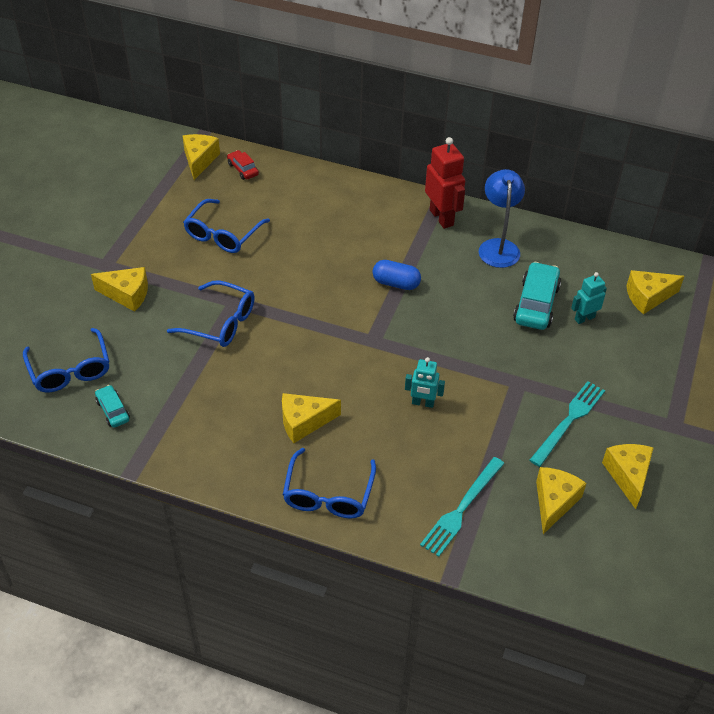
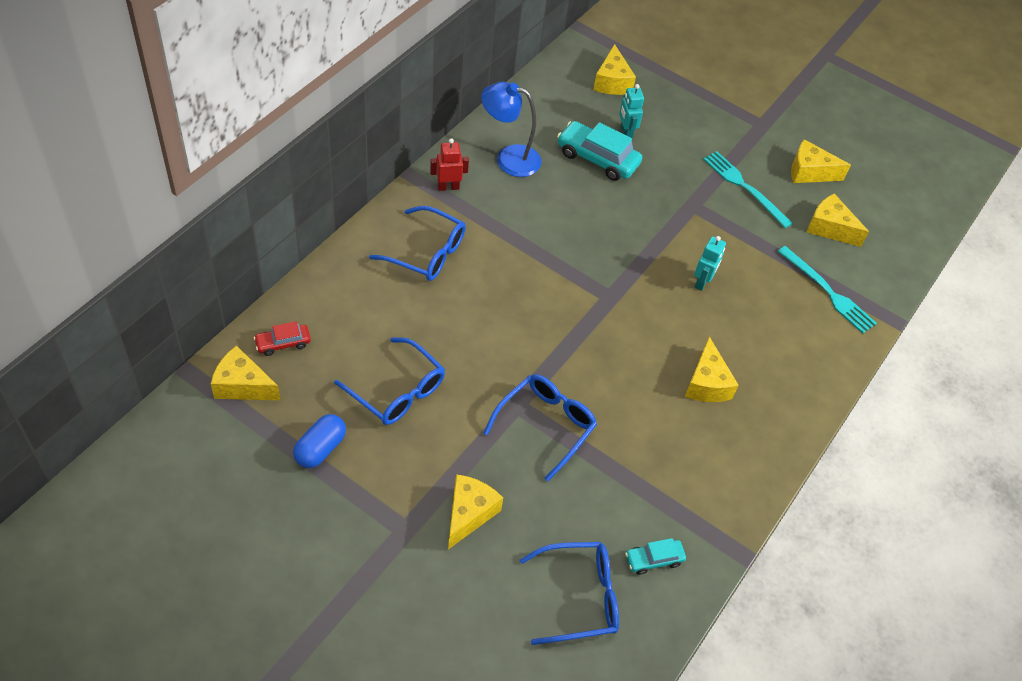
camera: 80 degrees left, 5 degrees up
(328, 494) = (798, 386): blue glasses -> blue glasses (427, 253)
(396, 283) = (535, 254): blue capsule -> blue capsule (320, 448)
(442, 217) = (448, 187): red robot -> red robot, size x0.60

